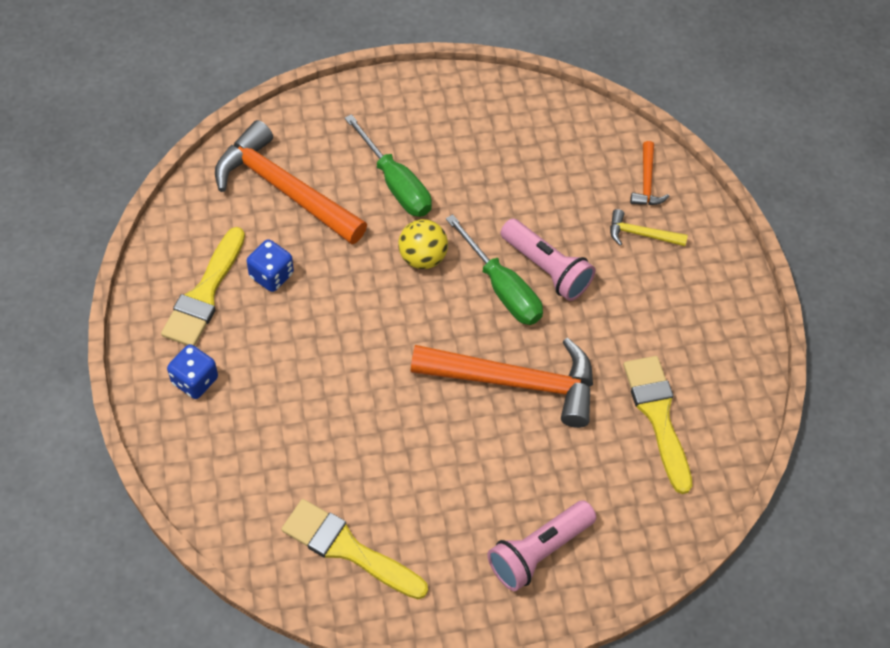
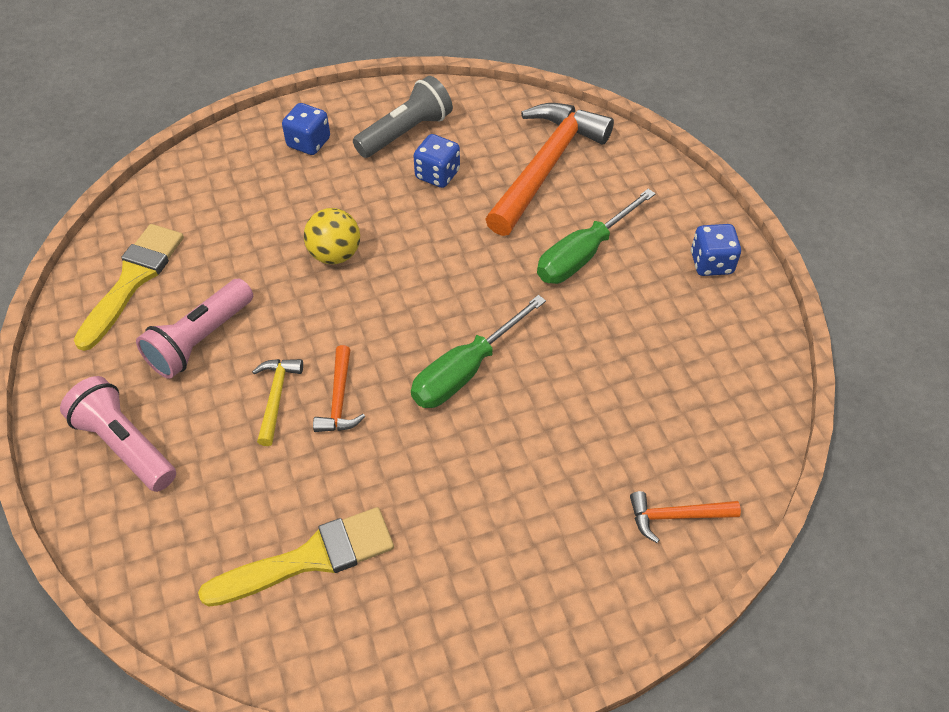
camera: 85 degrees right, 5 degrees down
(205, 293) = (406, 132): yellow brush -> grey flashlight
(422, 257) = (490, 291): yellow ball -> yellow ball (335, 254)
(424, 101) = (711, 263): none -> blue dice
(516, 382) = (339, 399): orange hammer -> orange hammer, size x0.46
(546, 268) = (504, 412): pink flashlight -> pink flashlight (200, 340)
(640, 234) = (586, 515): yellow hammer -> yellow hammer (276, 397)

